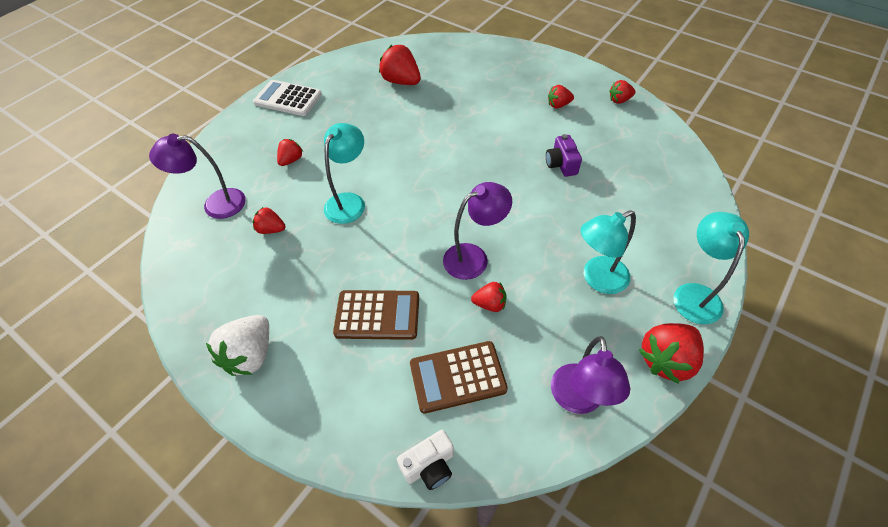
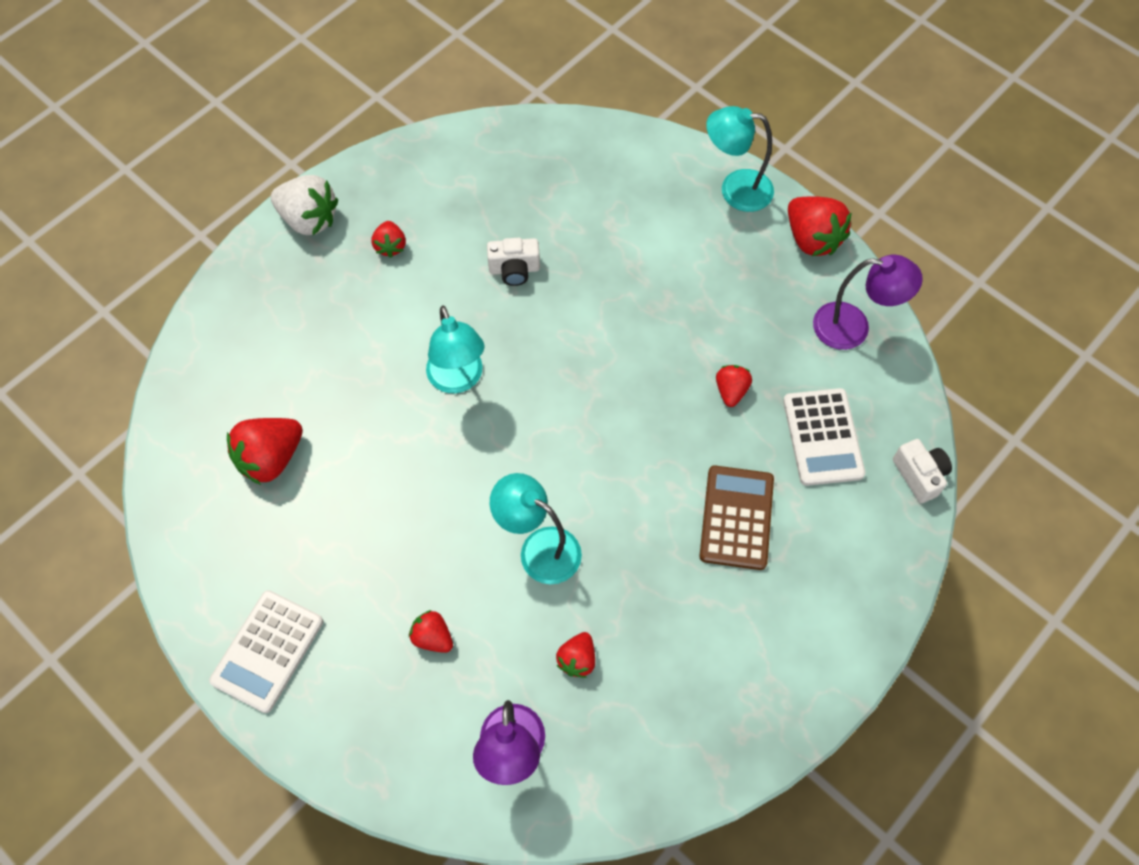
camera: 85 degrees left, 10 degrees up
(250, 355) = (783, 671): white strawberry -> white strawberry (309, 219)
(457, 377) = (823, 437): brown calculator -> white calculator
(474, 257) = (660, 398): purple lamp -> none
(561, 164) = (514, 269): purple camera -> white camera
(597, 279) = (706, 274): turquoise lamp -> turquoise lamp (458, 380)
(619, 100) = (399, 170): red strawberry -> none

